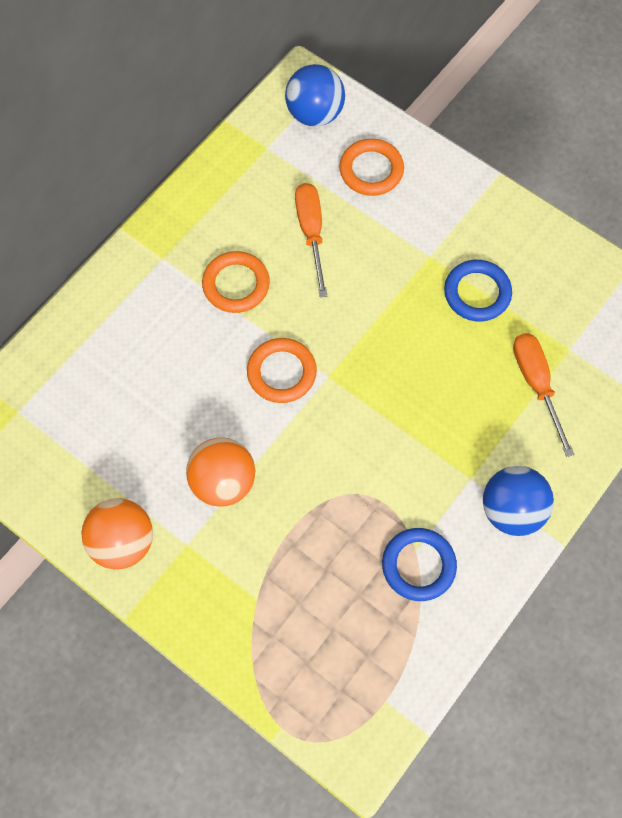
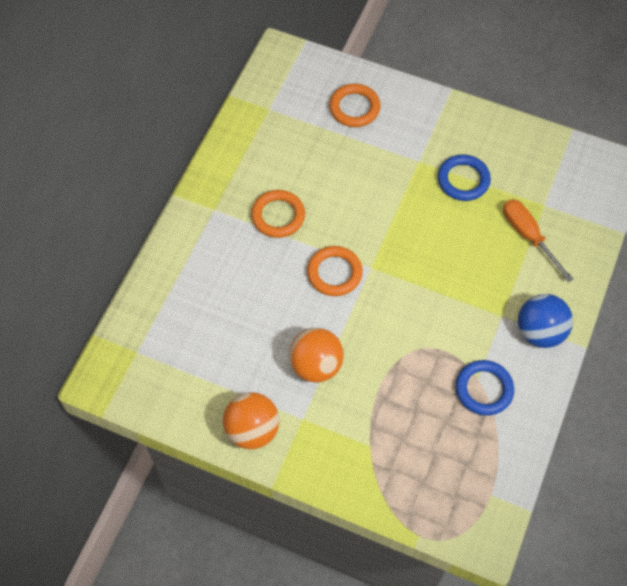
camera: 15 degrees left, 5 degrees down
(311, 233) = (323, 164): orange screwdriver -> none
(315, 114) = (298, 75): blue ball -> none

